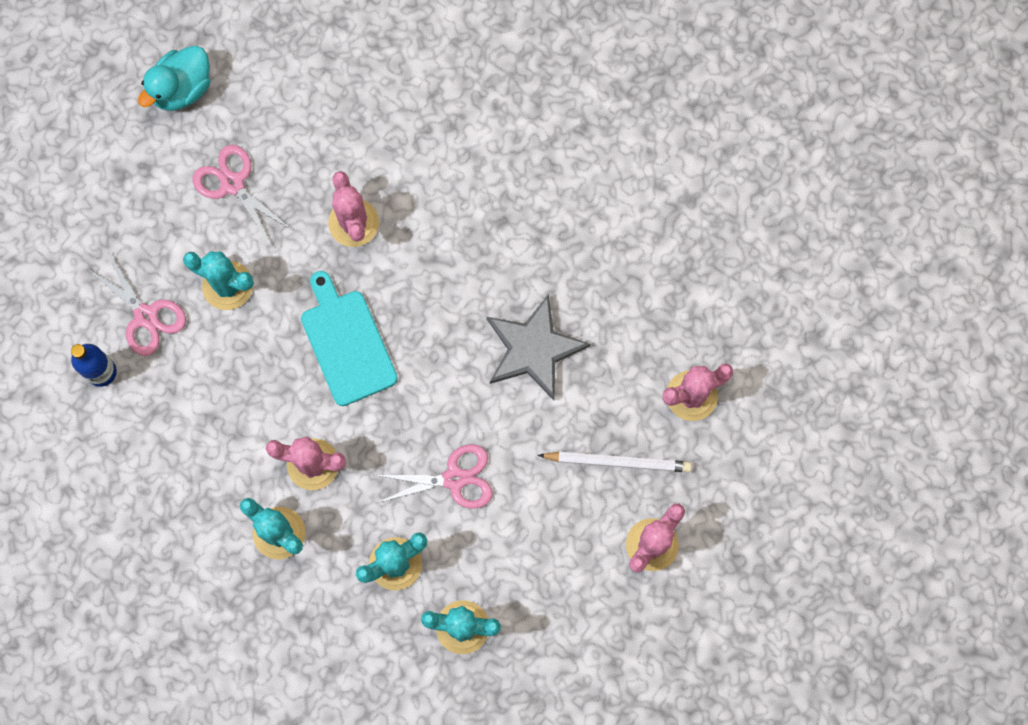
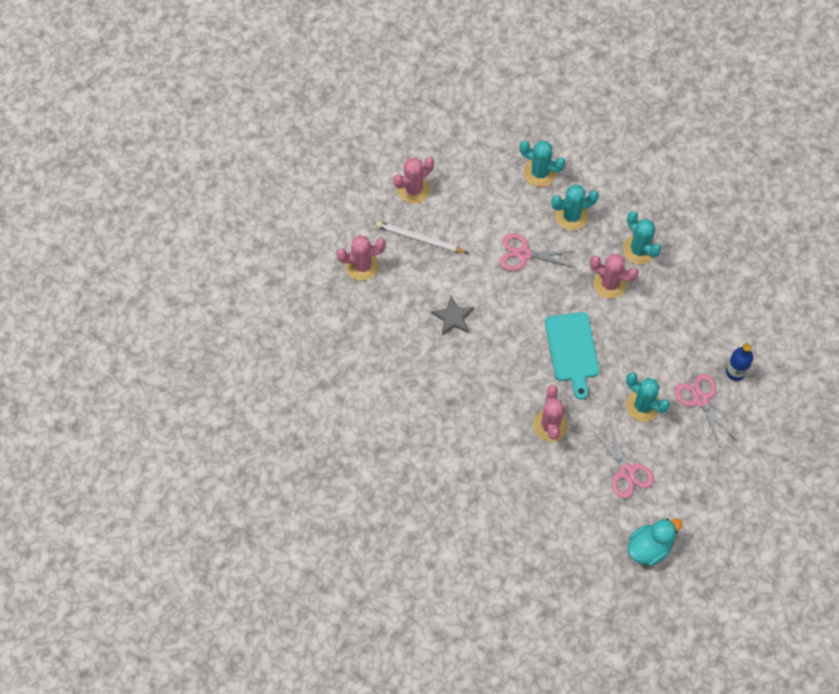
camera: 165 degrees left, 10 degrees down
(534, 349) = (453, 317): grey star -> grey star, size x0.62

